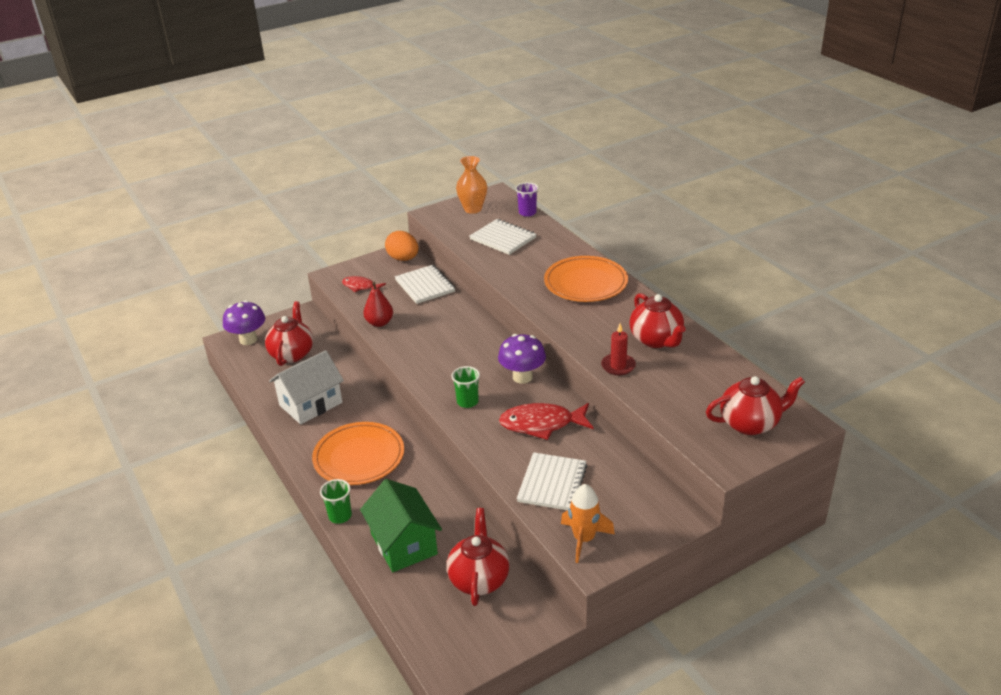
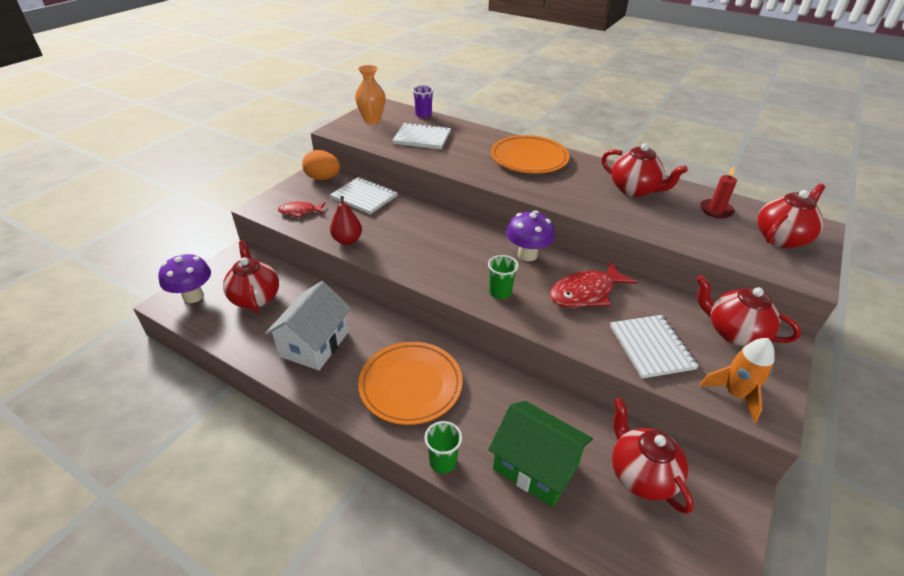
camera: 30 degrees left, 5 degrees up
(618, 366) = (630, 219): red candle -> red candle (716, 210)
(642, 497) = (734, 333): none -> red teapot

